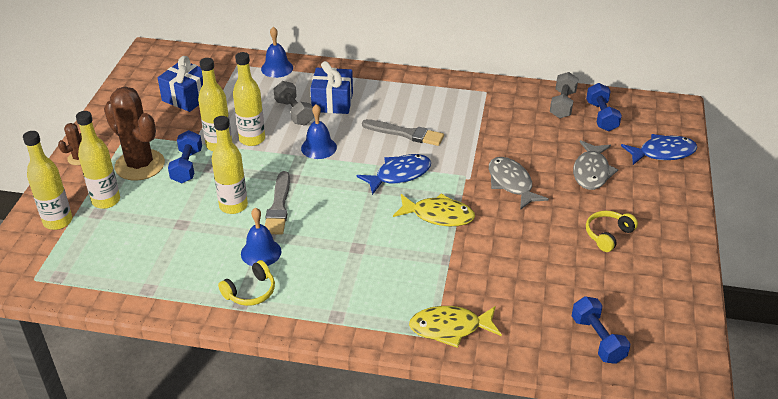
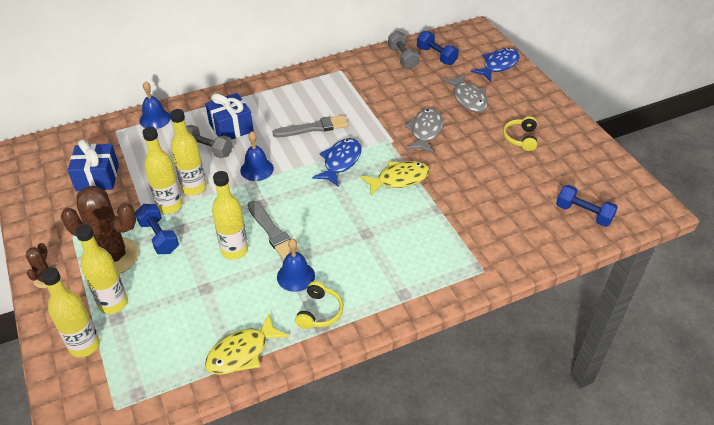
camera: 35 degrees left, 5 degrees up
(450, 328) = (488, 258): yellow fish -> yellow fish (242, 352)
(511, 183) = (425, 131): grey fish -> grey fish turned 75 degrees clockwise

